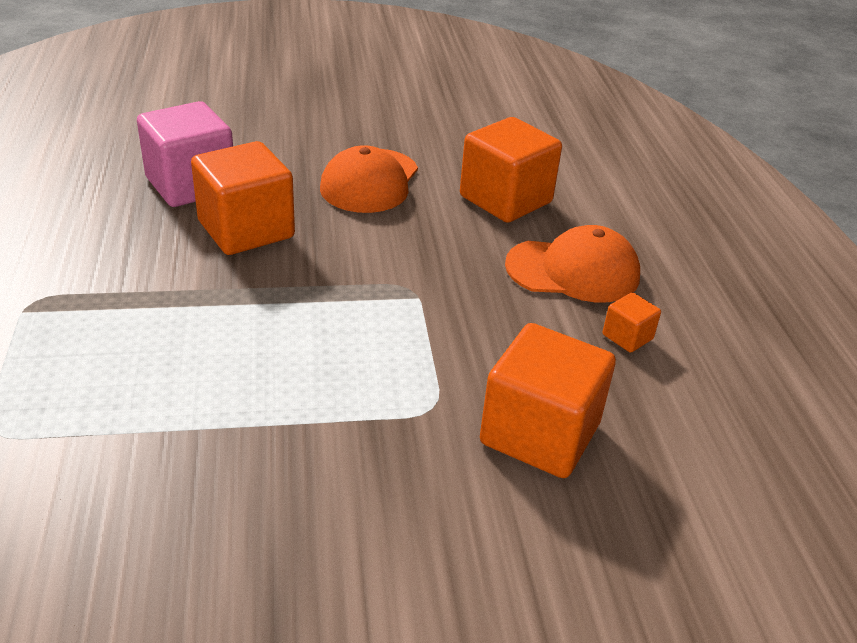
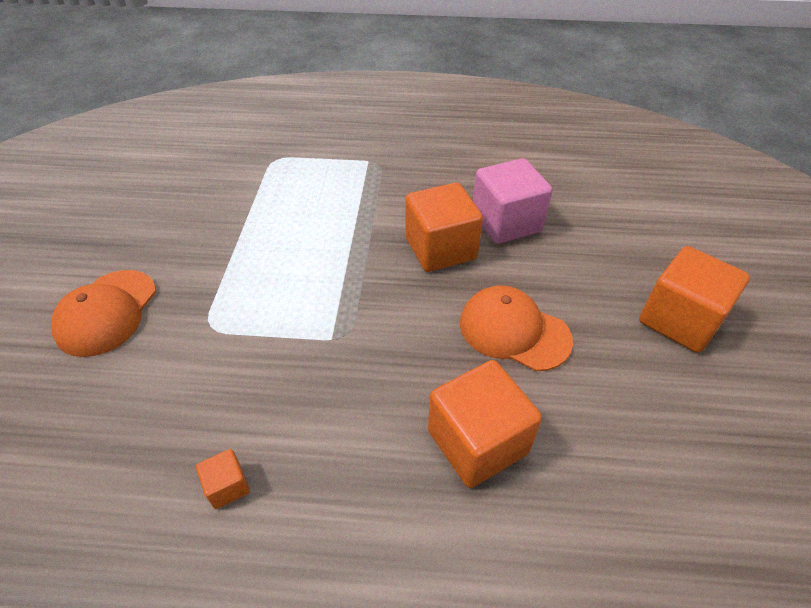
camera: 105 degrees right, 10 degrees up
(540, 433) = (155, 382): orange cube -> orange cube (679, 320)
(573, 271) = (338, 470): orange cap -> orange cap (107, 312)

